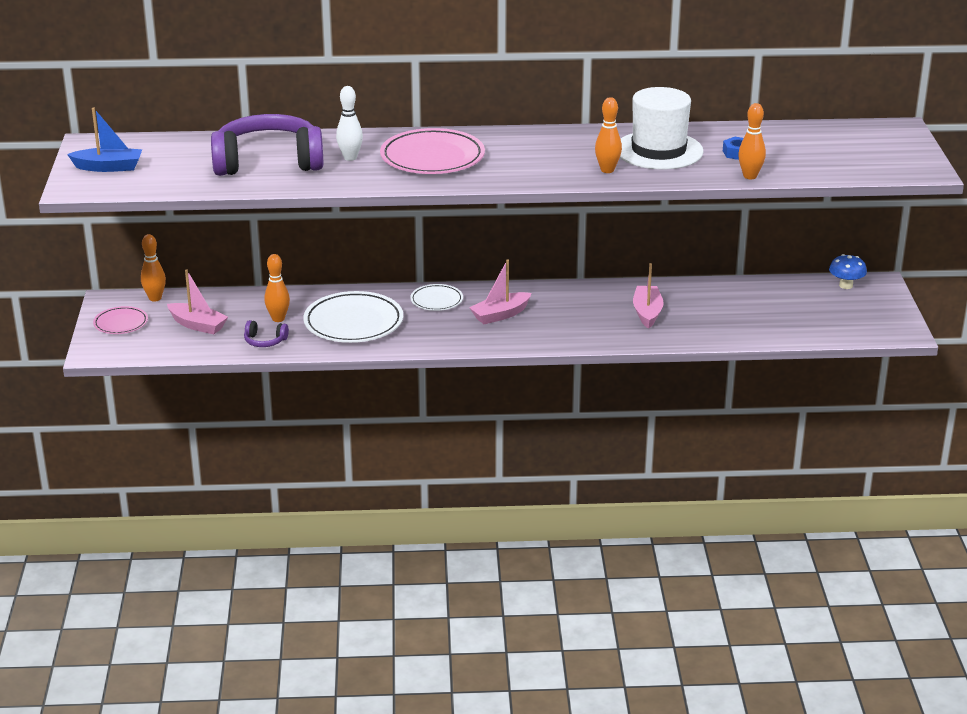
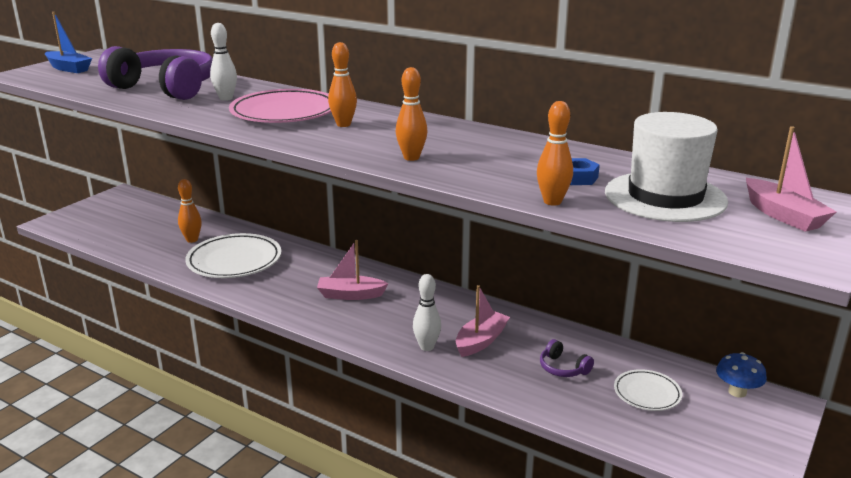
camera: 35 degrees right, 5 degrees down
(121, 323) = (99, 209): pink plate -> none
(155, 298) = (148, 200): orange bowling pin -> orange bowling pin (343, 124)
(197, 325) = (137, 226): pink boat -> pink boat (783, 215)
(265, 341) = (155, 252): purple headphones -> purple headphones (563, 368)
(436, 300) = (320, 265): white plate -> white plate (647, 393)
(615, 331) = (427, 347): none -> white bowling pin
(658, 150) = (495, 155): white hat -> white hat (665, 197)

